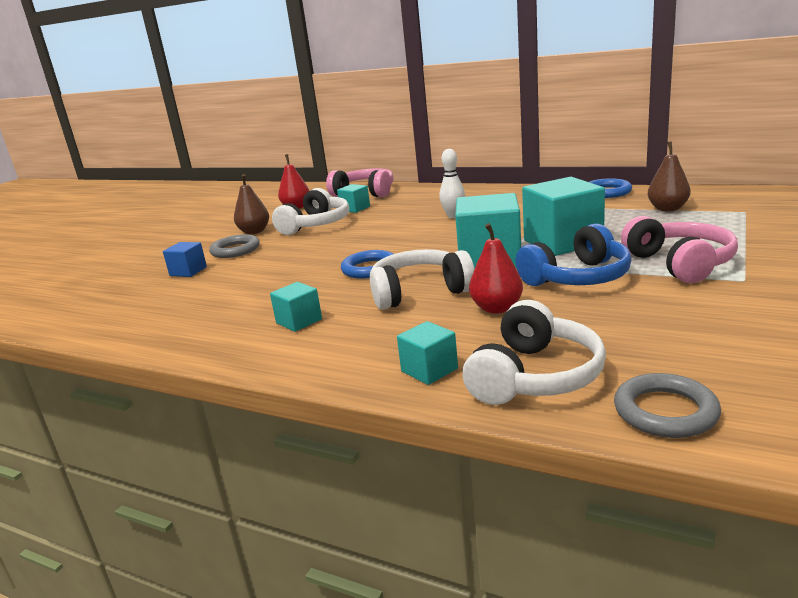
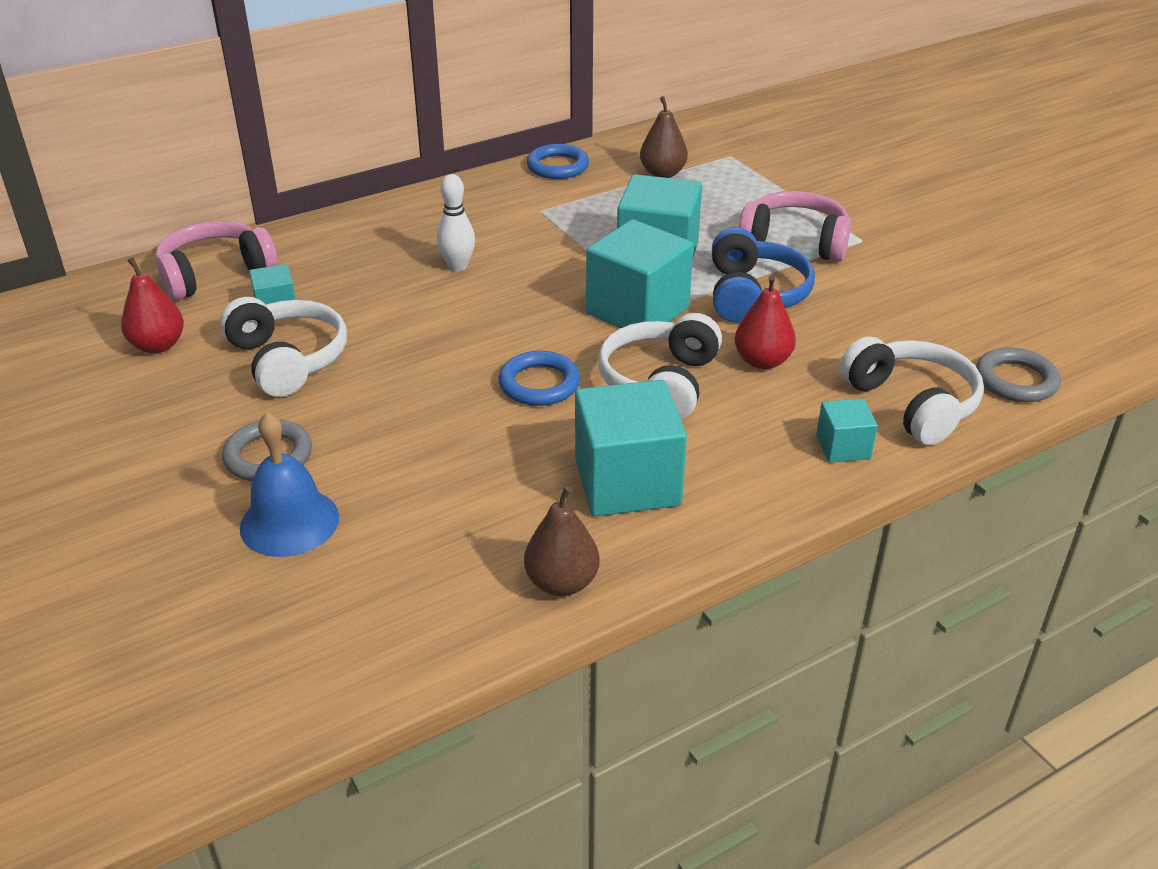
camera: 60 degrees left, 15 degrees up
(188, 271) = (289, 522): blue cube -> blue bell
(254, 232) = (208, 416): brown pear -> brown pear (562, 583)
(299, 321) = (627, 482): turquoise cube -> turquoise cube, size x1.99

